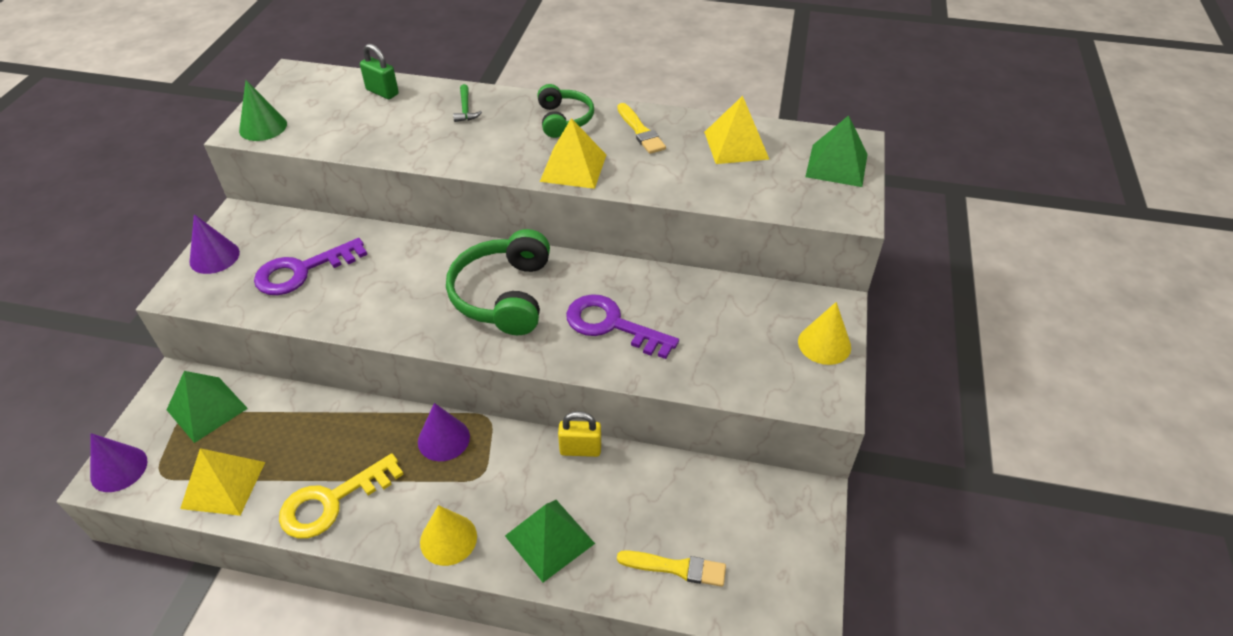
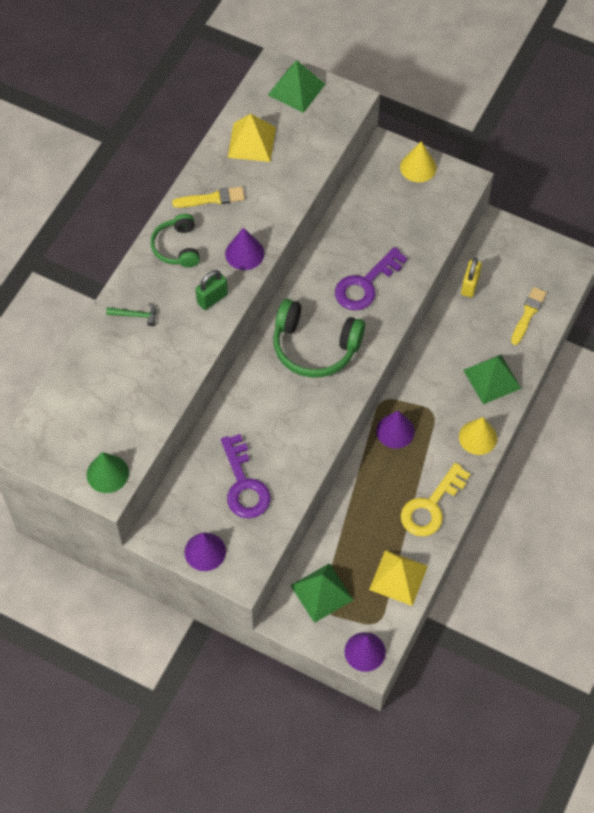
camera: 75 degrees left, 15 degrees up
(332, 502) = (431, 506): yellow key -> yellow key turned 60 degrees clockwise
(382, 92) = (84, 376): green padlock -> green padlock (212, 298)
(564, 119) = (177, 247): green headphones -> green headphones turned 105 degrees counterclockwise
(573, 168) = (244, 253): yellow pyramid -> purple cone
(580, 449) = (426, 347): yellow padlock -> yellow padlock (470, 285)

